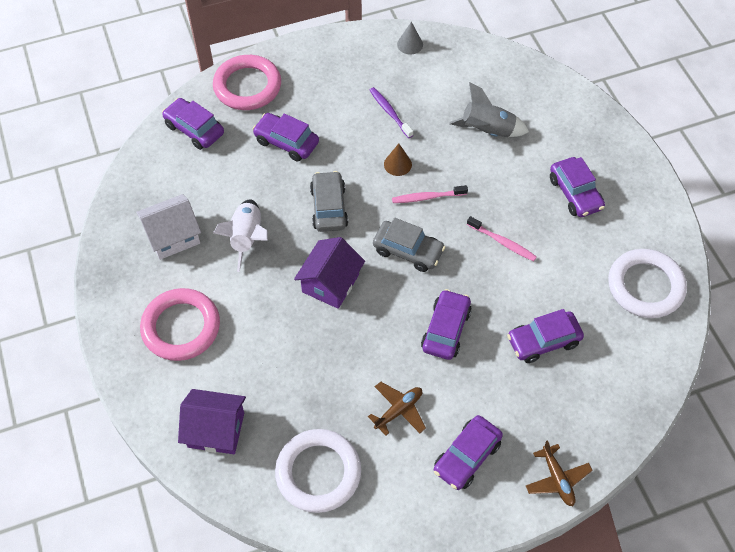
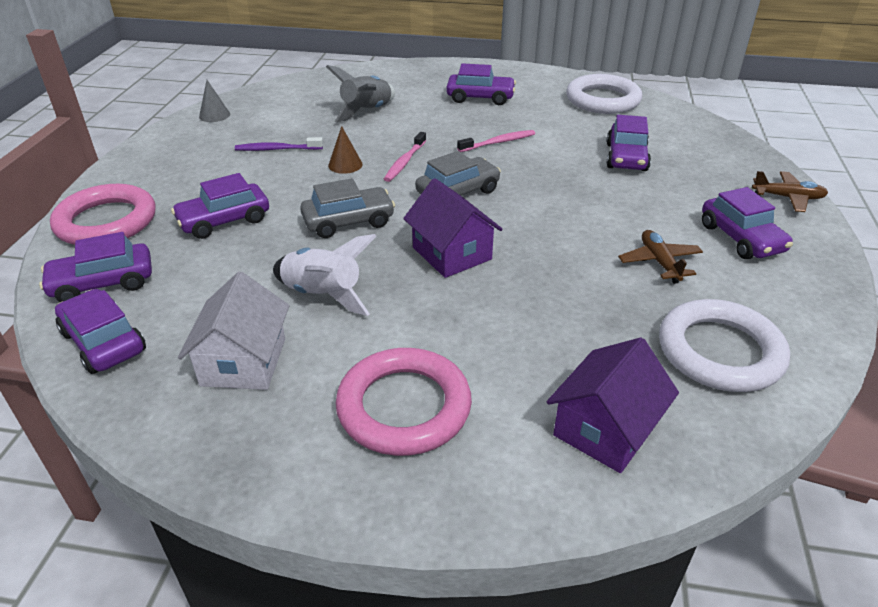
camera: 60 degrees left, 20 degrees down
(329, 207) = (348, 221): grey car -> grey car turned 135 degrees clockwise
(445, 330) = (574, 202): purple car -> purple car (103, 342)

